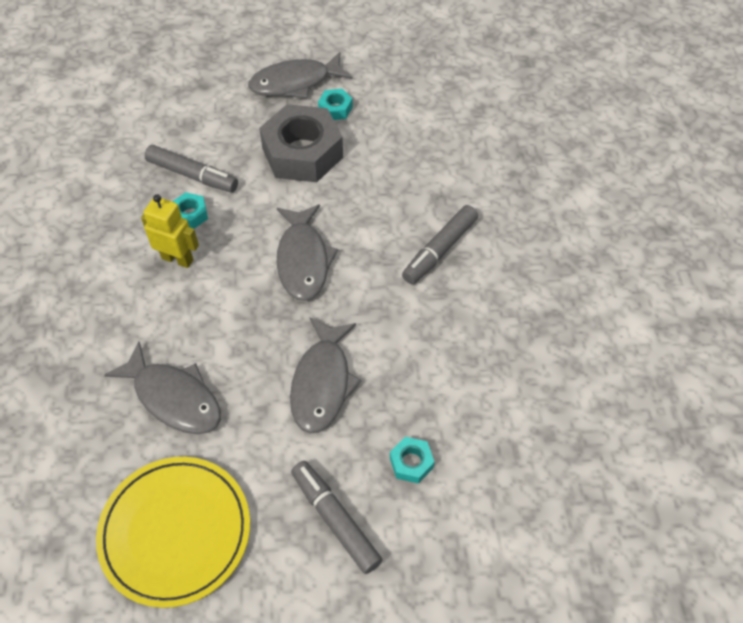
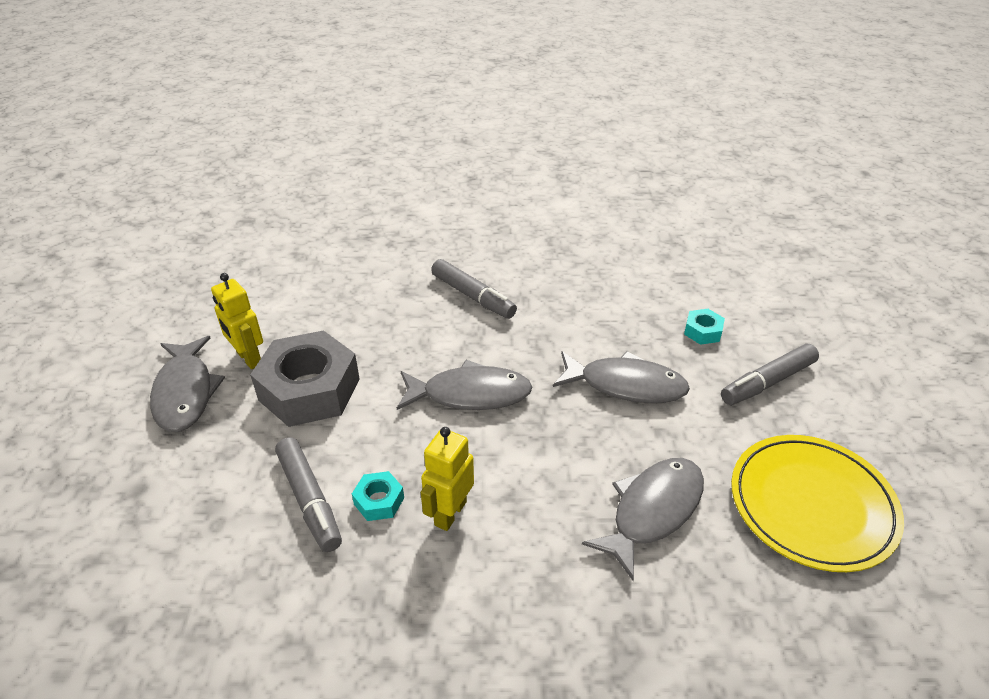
camera: 85 degrees left, 15 degrees down
(192, 175) = (309, 500): grey marker -> grey marker turned 120 degrees clockwise
(335, 109) = (249, 358): turquoise nut -> yellow robot

